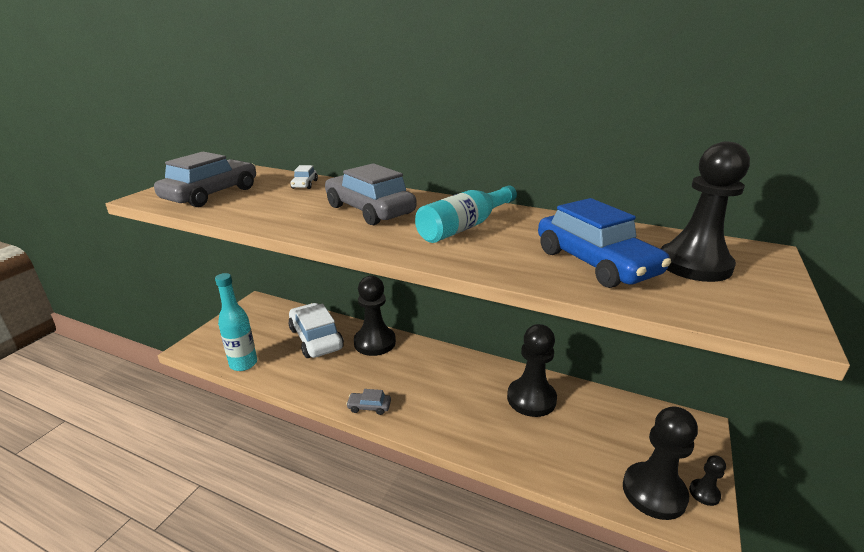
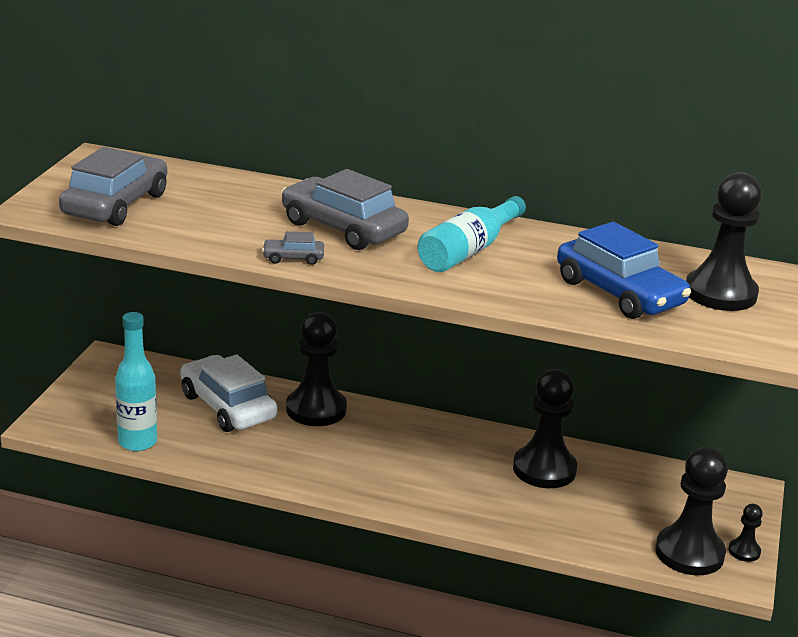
camera: 10 degrees left, 0 degrees up
(305, 184) = (232, 187): white car -> none
(369, 407) = (336, 486): grey car -> grey car (293, 258)

